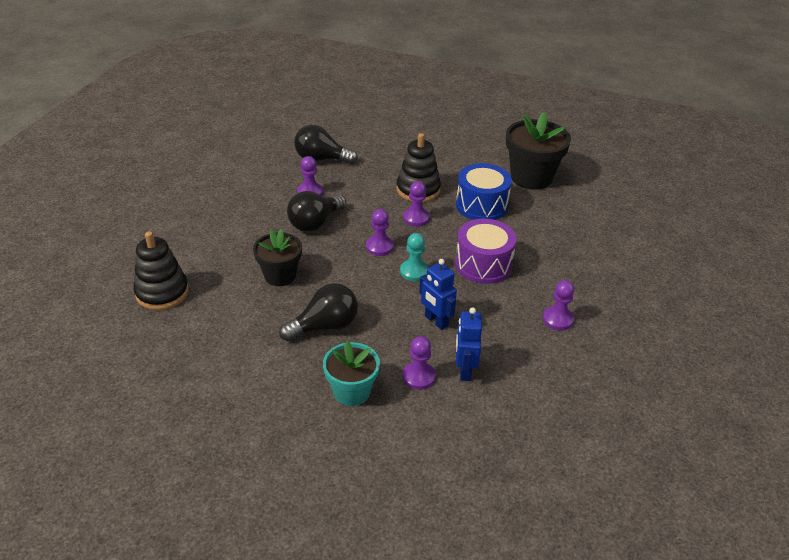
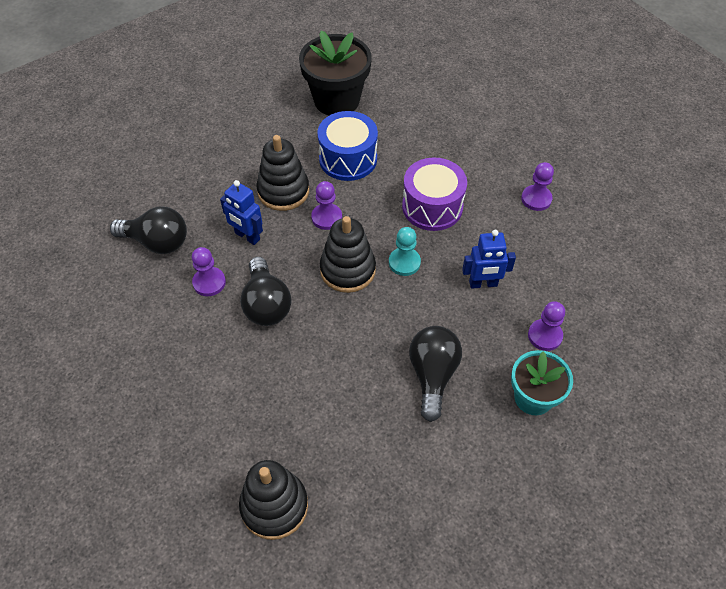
camera: 55 degrees left, 15 degrees up
(280, 275) = (329, 377): black flower pot -> none
(321, 159) = (157, 242): black light bulb -> black light bulb turned 120 degrees counterclockwise
(379, 247) = (347, 270): purple pawn -> black stacking toy
(464, 370) = (557, 298): blue robot -> blue robot (247, 236)

